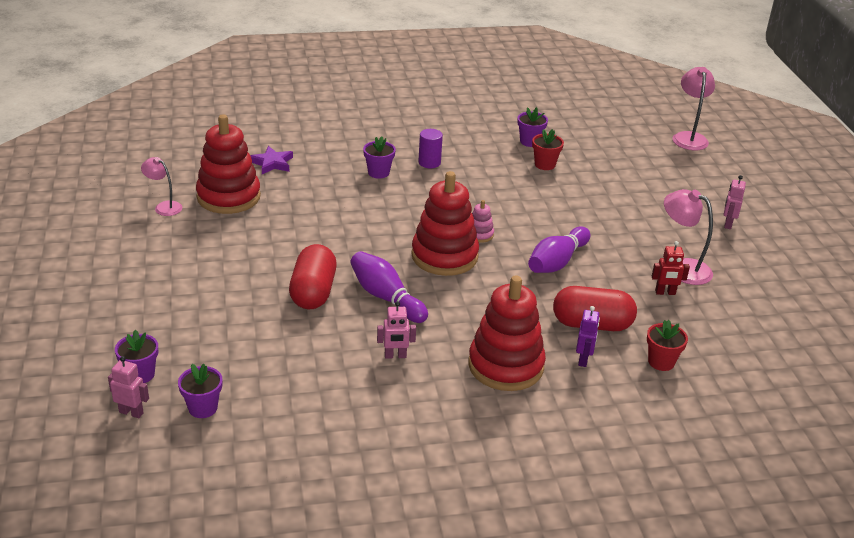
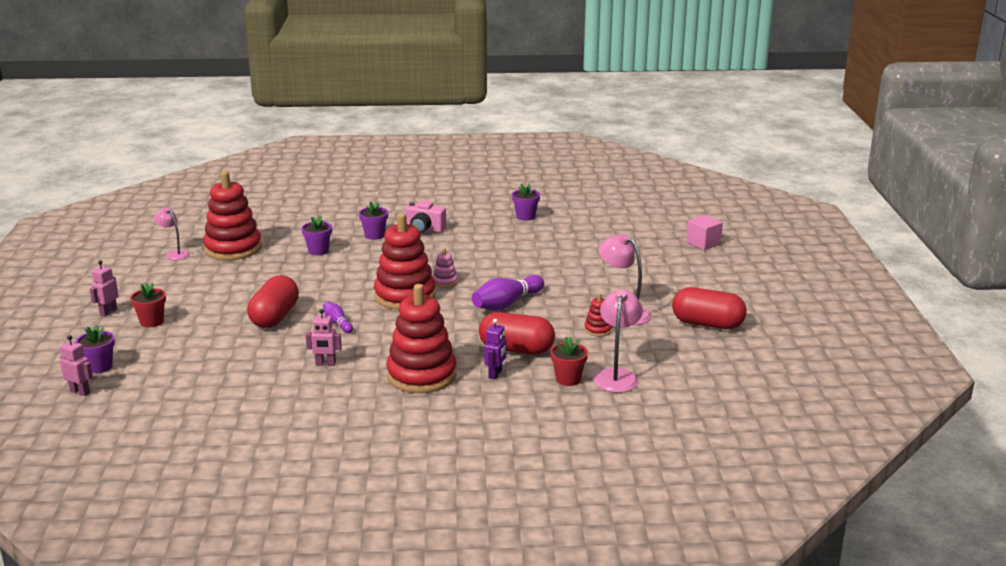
camera: 10 degrees right, 10 degrees down
(203, 408) = (141, 392): purple flower pot -> purple flower pot (318, 251)
(272, 163) = (282, 226): purple star -> none
(386, 297) = (337, 323): purple bowling pin -> purple bowling pin, size x0.54
(429, 162) = (424, 229): purple cylinder -> pink camera
(545, 164) = (531, 233): red flower pot -> red flower pot (152, 322)
(665, 293) = (598, 330): red robot -> red stacking toy
(689, 137) = (681, 217): pink lamp -> pink lamp (616, 376)
(725, 172) = (703, 243): none -> pink cube
(728, 224) = (685, 282): pink robot -> pink robot (108, 312)
(772, 279) = (707, 324): none -> red capsule

